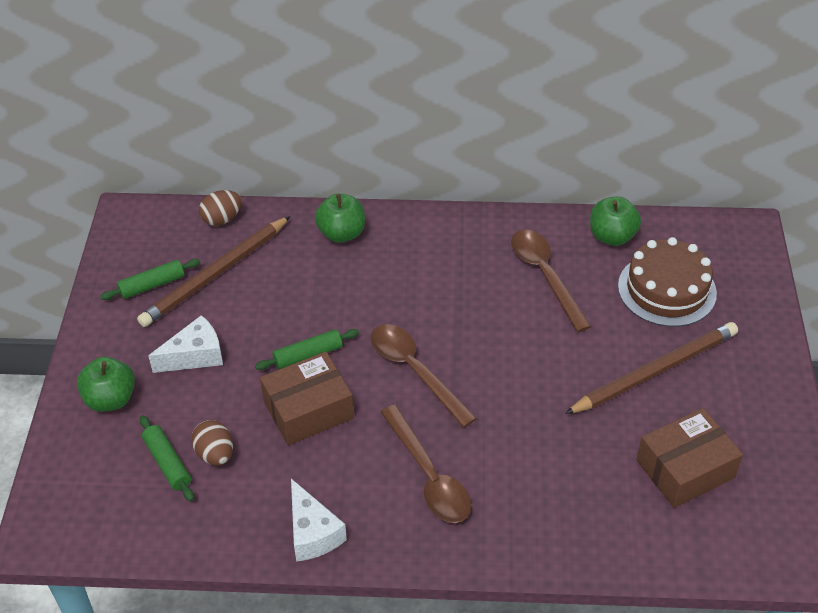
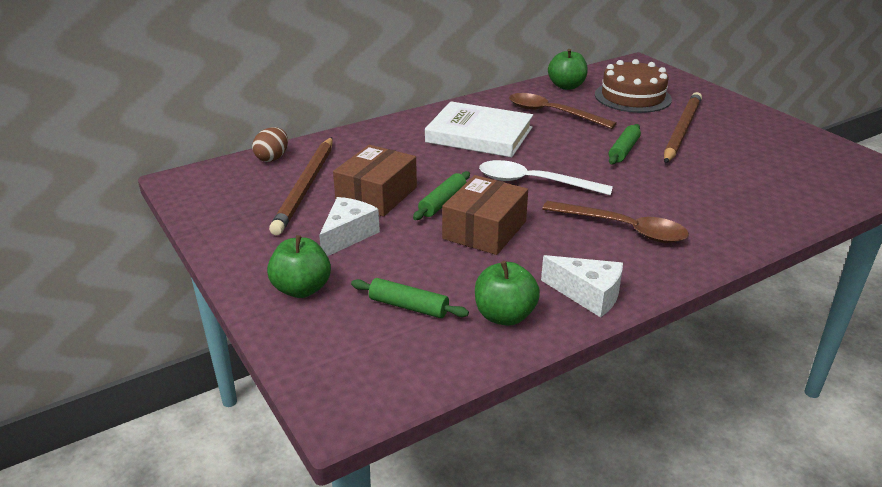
camera: 35 degrees left, 15 degrees down
(152, 285) = (255, 210): green rolling pin -> green rolling pin (623, 150)
(215, 454) = (444, 284): brown egg -> none
(341, 233) = (382, 137): green apple -> green apple (504, 316)
(415, 371) = (534, 182): brown spoon -> white spoon
(435, 275) = (479, 135): none -> white book
(685, 469) = (767, 163): brown box -> brown box (376, 195)

